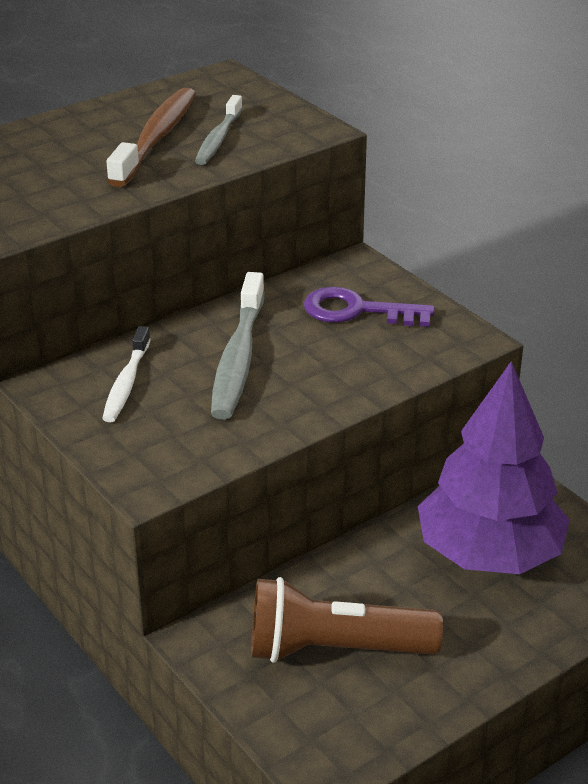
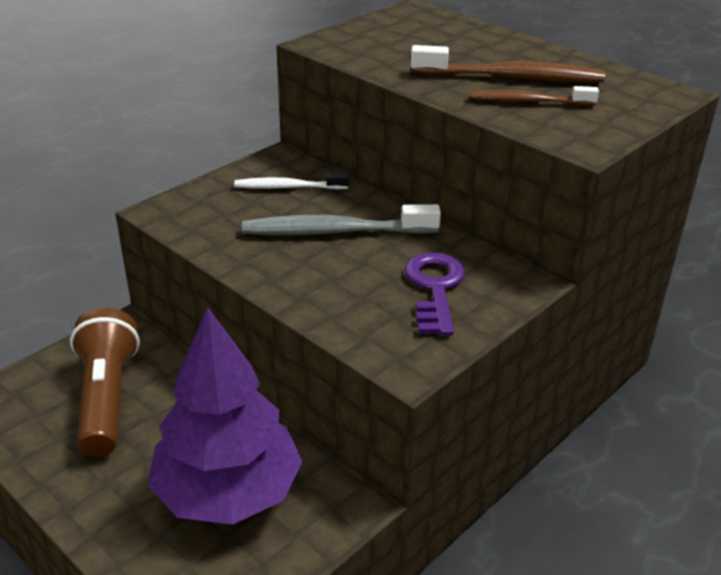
camera: 80 degrees right, 0 degrees up
(218, 139) = (528, 102): grey toothbrush -> brown toothbrush

